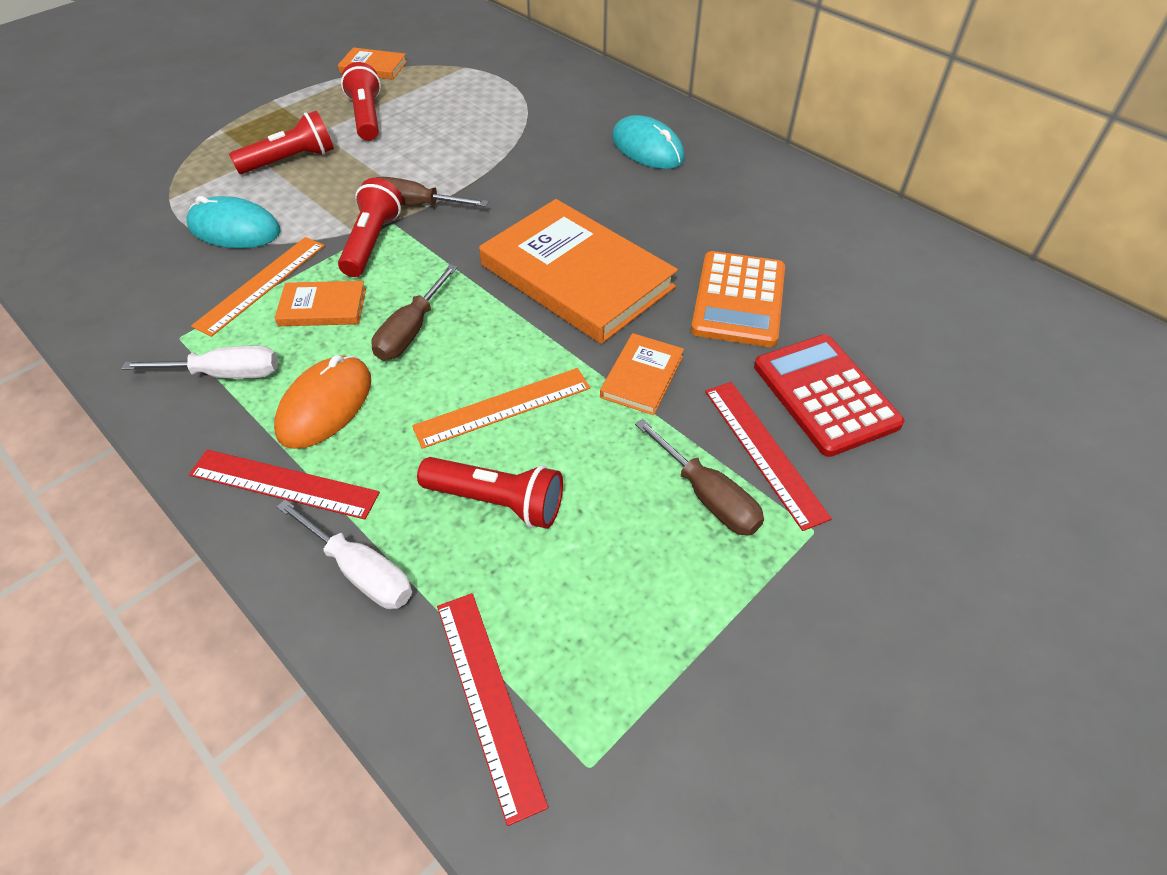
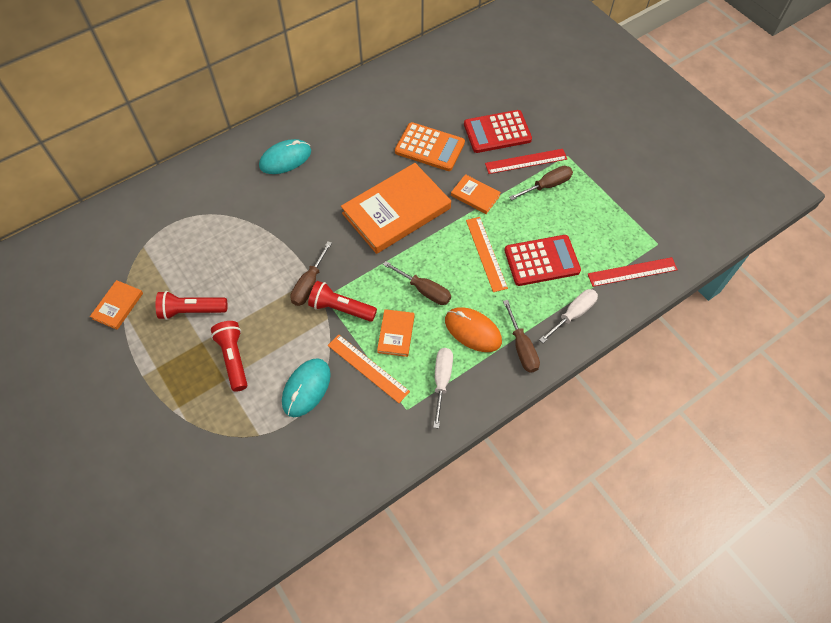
camera: 80 degrees left, 10 degrees up
(284, 483) = (521, 347): red ruler -> brown screwdriver
(497, 502) = (541, 261): red flashlight -> red calculator

